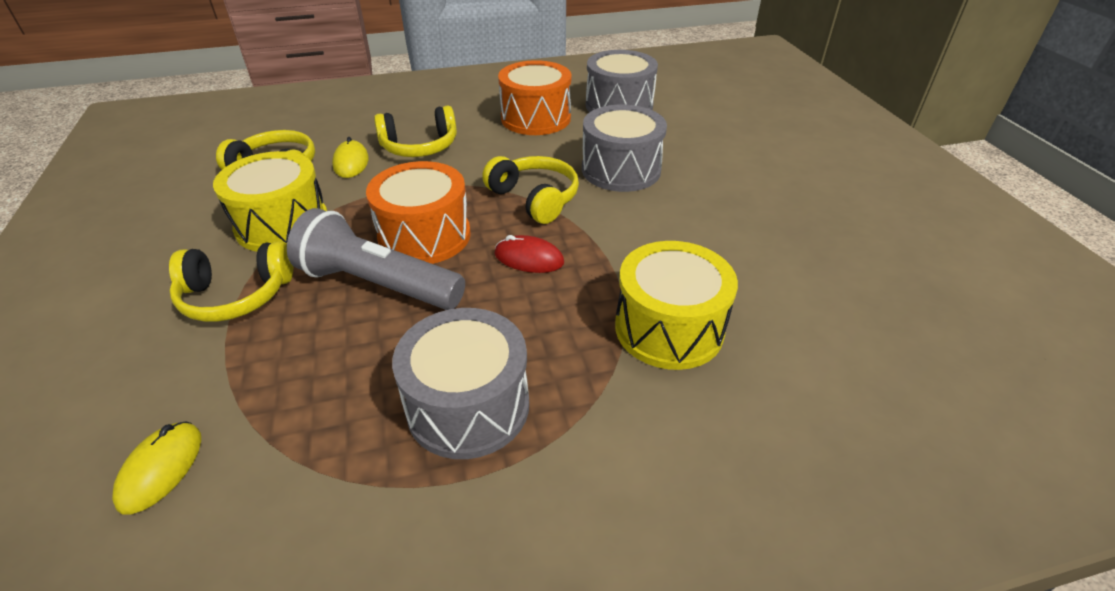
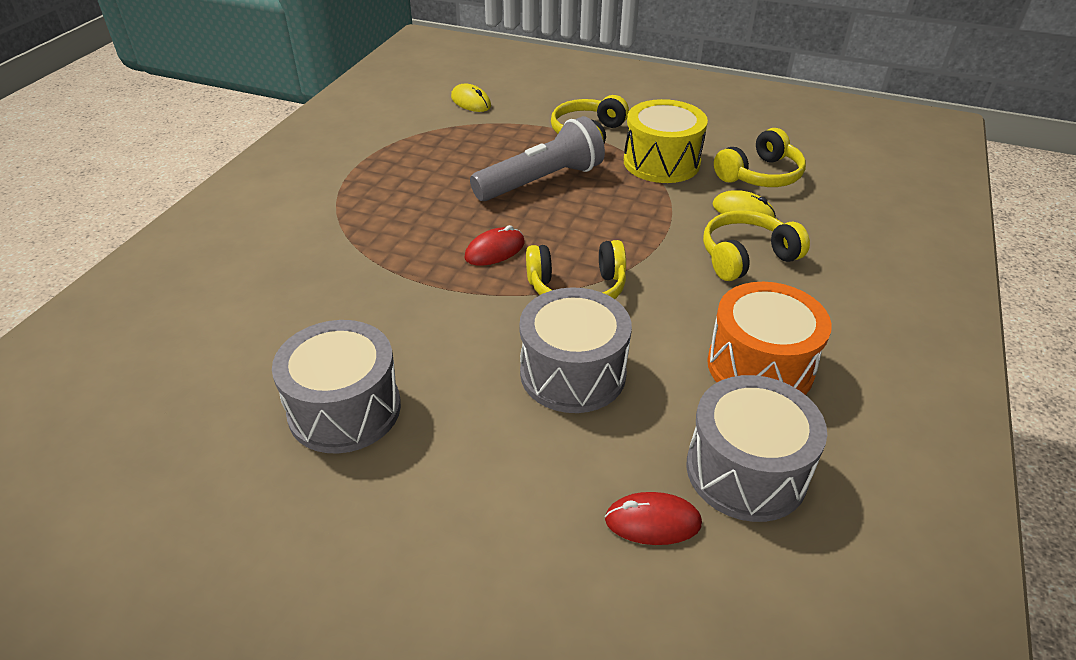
camera: 125 degrees right, 0 degrees up
(419, 147) = (746, 257): yellow headphones -> yellow headphones turned 45 degrees clockwise
(424, 236) = (580, 214): orange drum -> none
(468, 406) = (395, 181): grey drum -> grey drum (344, 409)
(669, 328) = (344, 277): yellow drum -> none
(683, 118) = (653, 522): none -> red mouse

